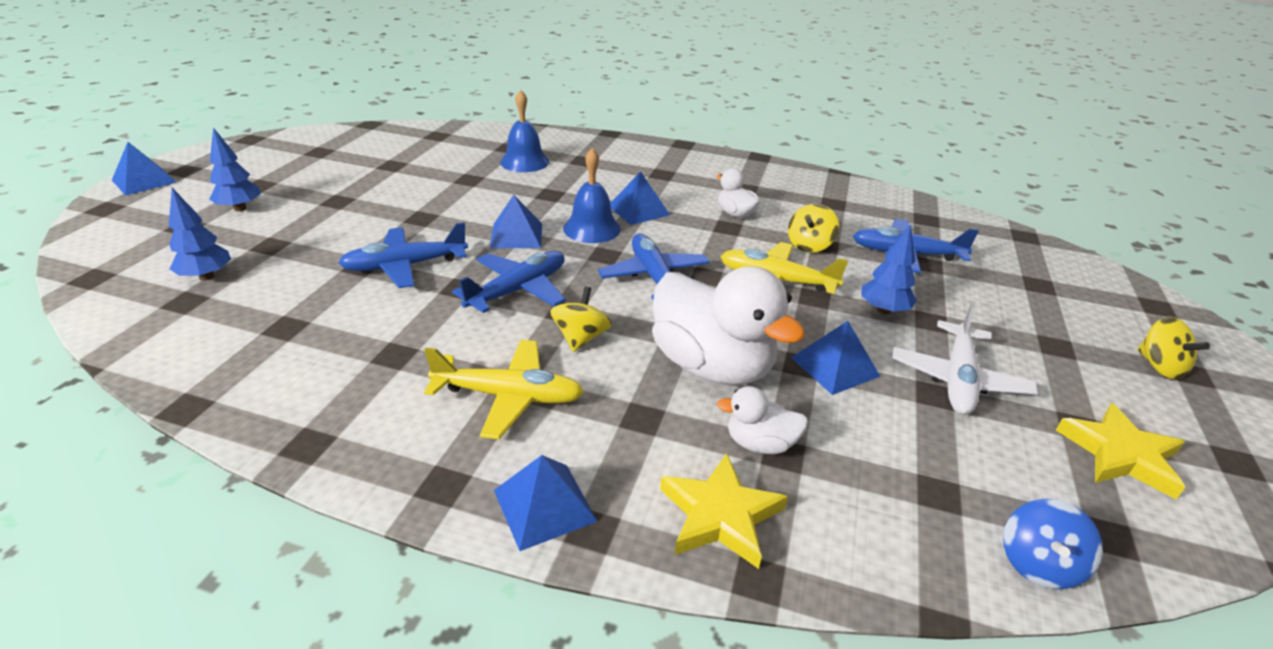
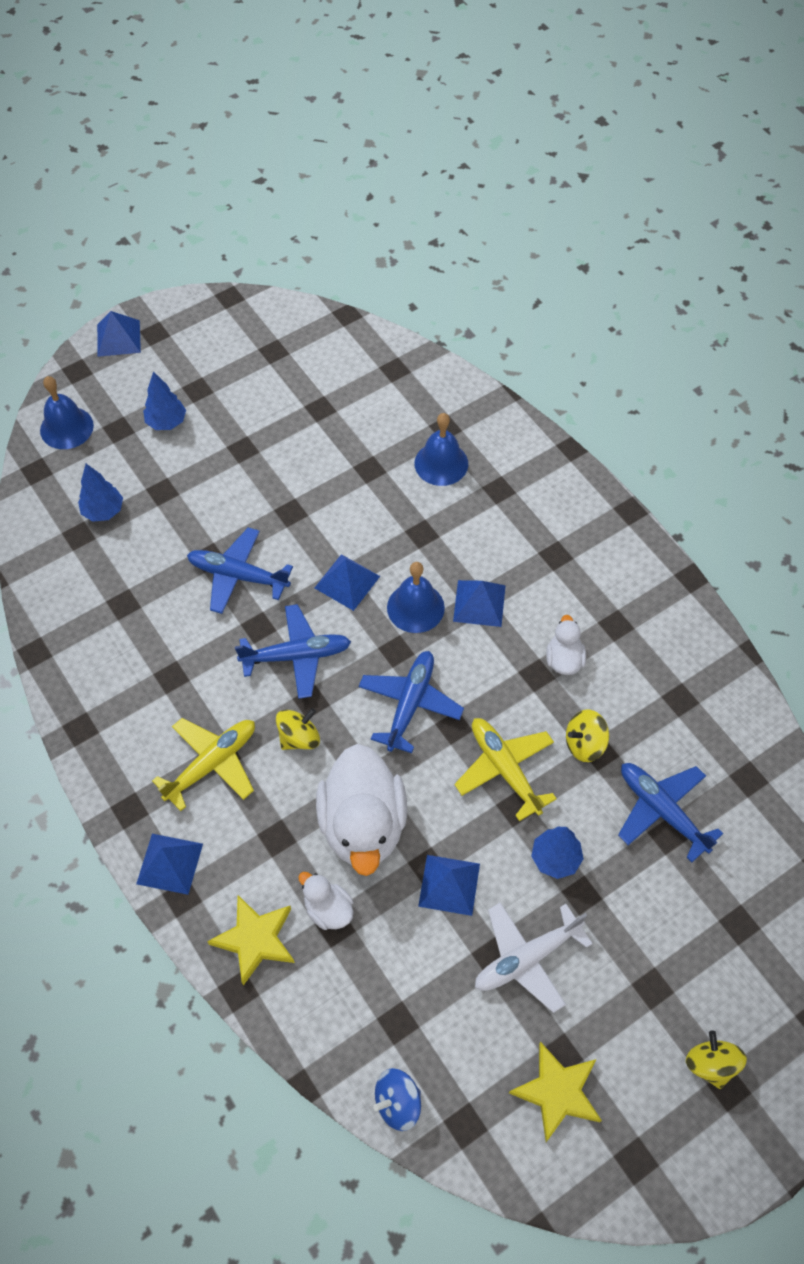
camera: 40 degrees right, 25 degrees up
(115, 241) = (66, 427): none -> blue bell
(509, 396) = (212, 764): yellow plane -> yellow plane turned 90 degrees counterclockwise
(1159, 366) = (710, 1064): yellow spinning top -> yellow spinning top turned 150 degrees clockwise

